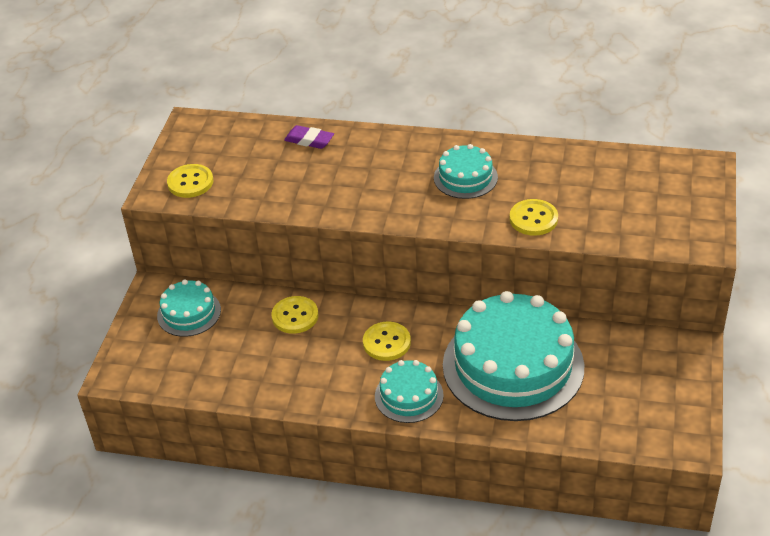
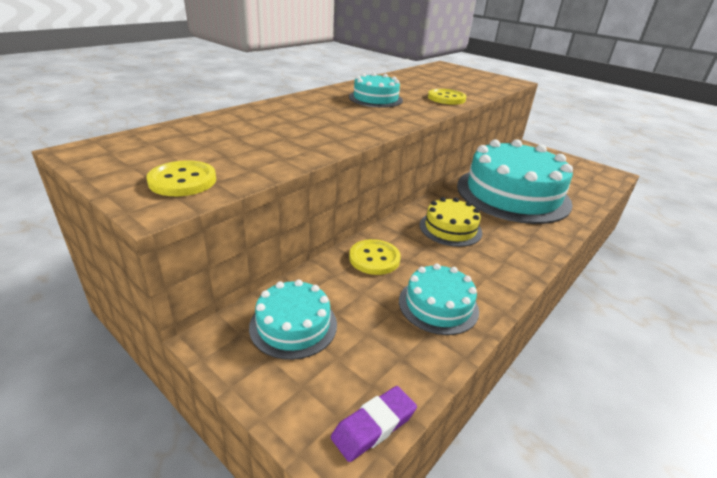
camera: 65 degrees left, 10 degrees down
(309, 140) = (235, 120): purple eraser -> purple eraser (374, 426)
(386, 342) = (450, 228): yellow button -> yellow cake
(409, 395) = (521, 241): turquoise cake -> turquoise cake (438, 305)

